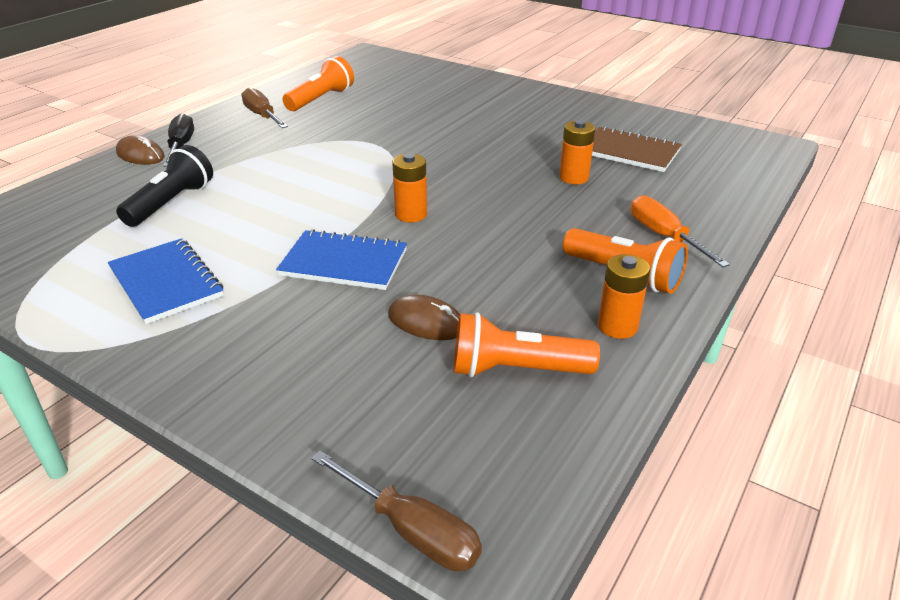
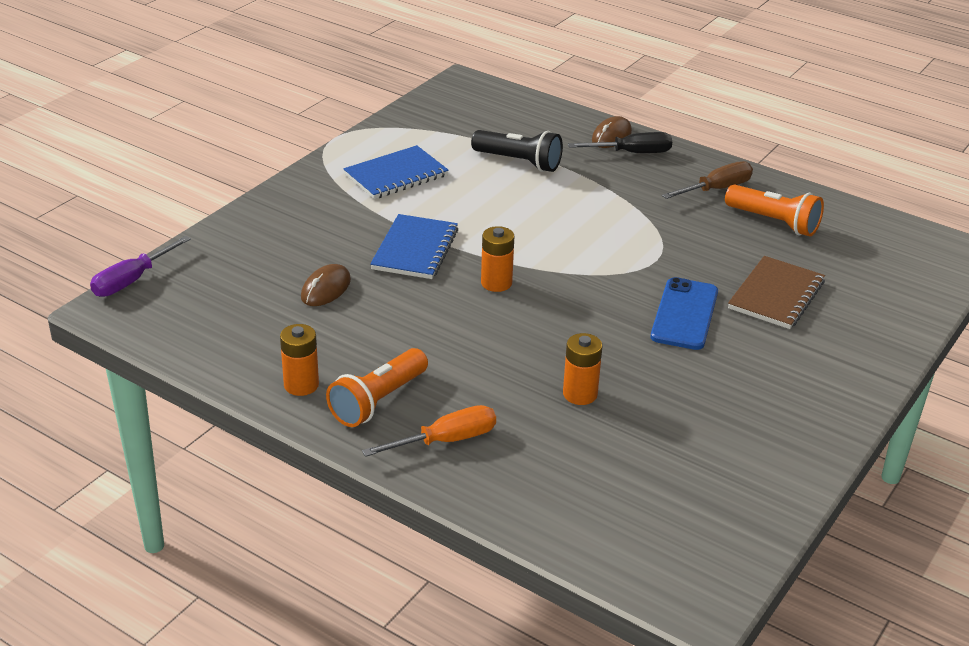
camera: 90 degrees right, 0 degrees up
(413, 531) = (131, 281): brown screwdriver -> purple screwdriver
(454, 136) = (685, 314): none -> blue phone
(516, 370) = (259, 328): orange flashlight -> none
(629, 152) = (656, 450): brown notebook -> brown notebook (776, 295)

